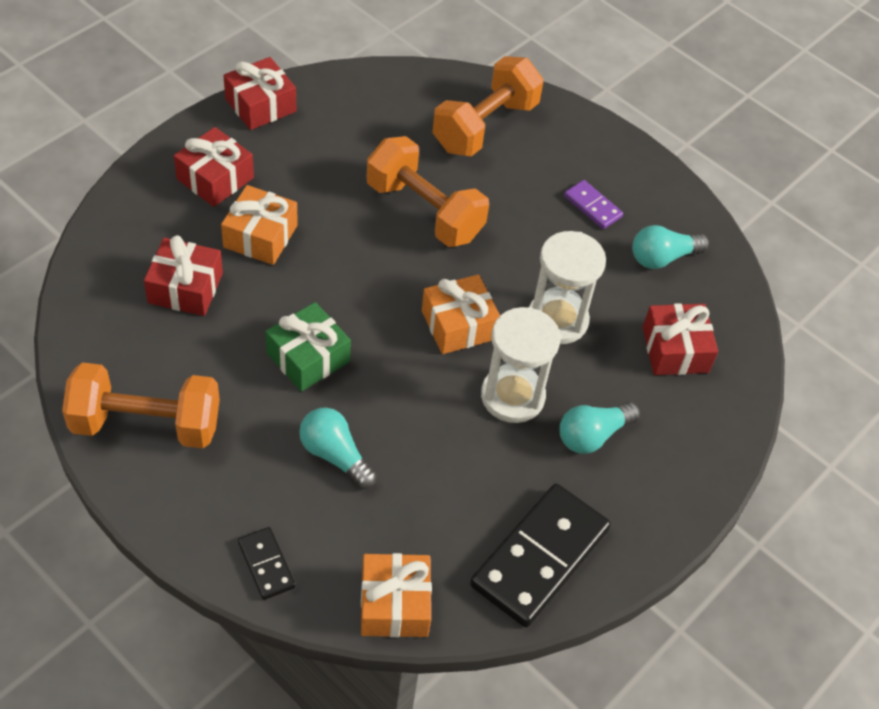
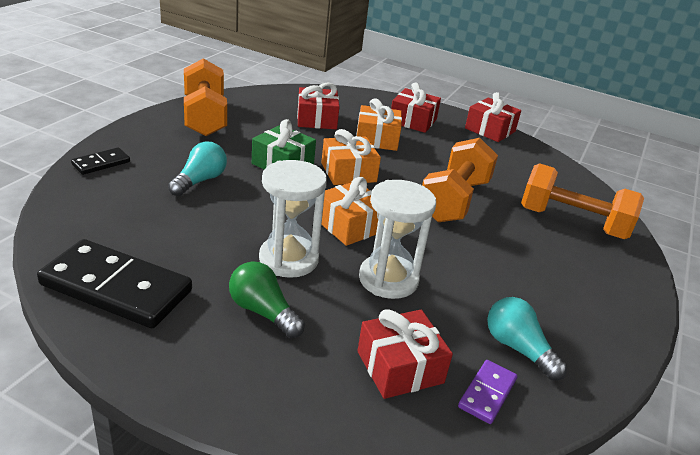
camera: 75 degrees right, 20 degrees down
(394, 604) = (67, 216): orange gift -> orange gift (348, 172)
(592, 206) = (541, 292): purple domino -> purple domino (487, 393)
(592, 435) = (263, 312): turquoise light bulb -> green light bulb

